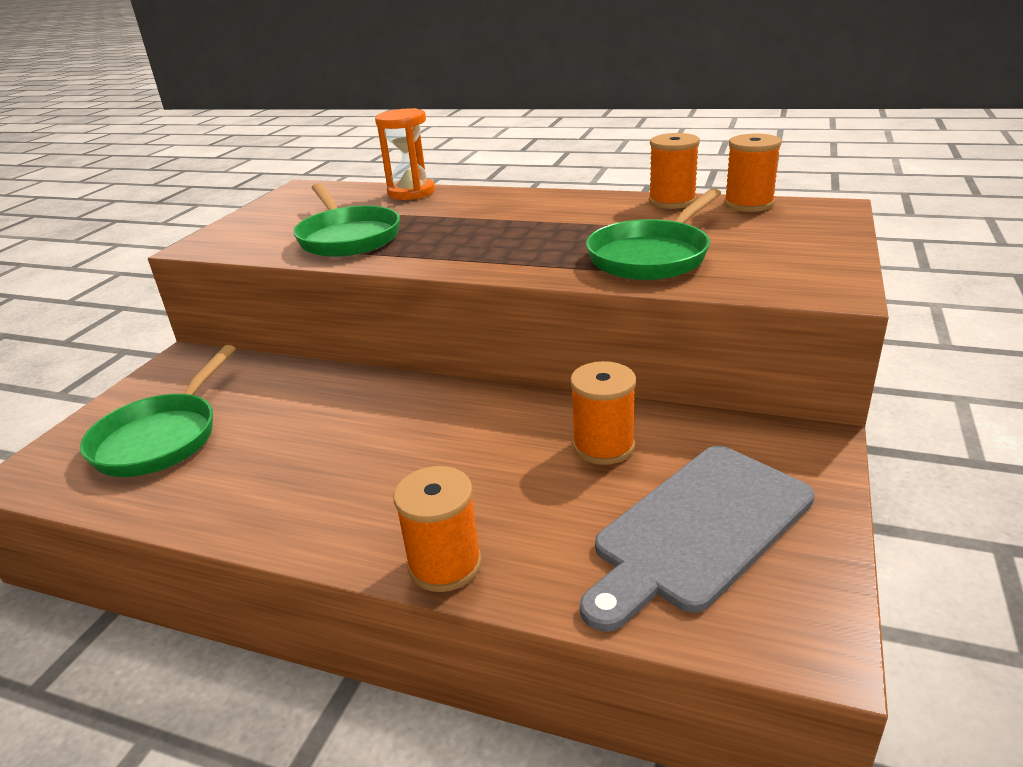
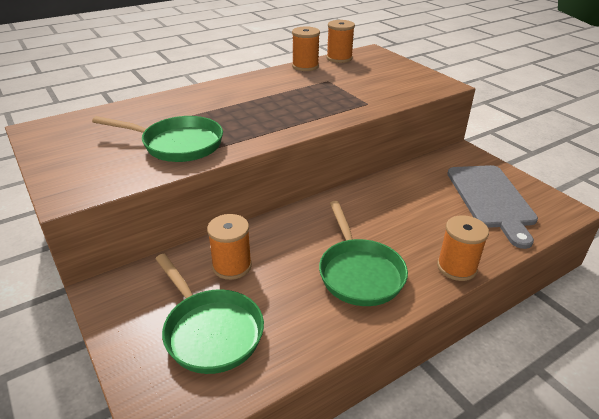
camera: 55 degrees left, 5 degrees up
(411, 192) = (143, 105): orange hourglass -> none
(603, 446) = (414, 191): orange spool -> orange spool (232, 266)
(652, 256) = (359, 94): green pan -> green pan (359, 273)

